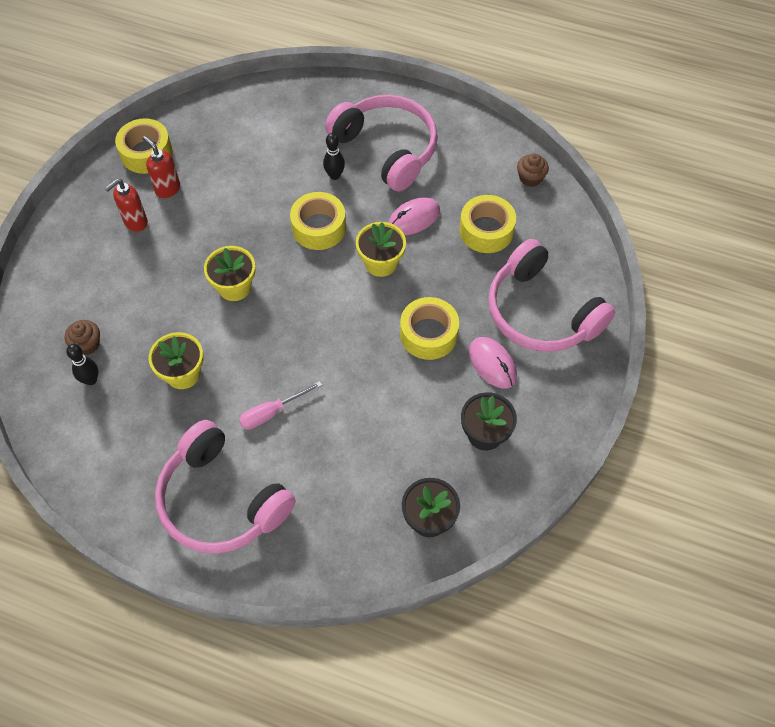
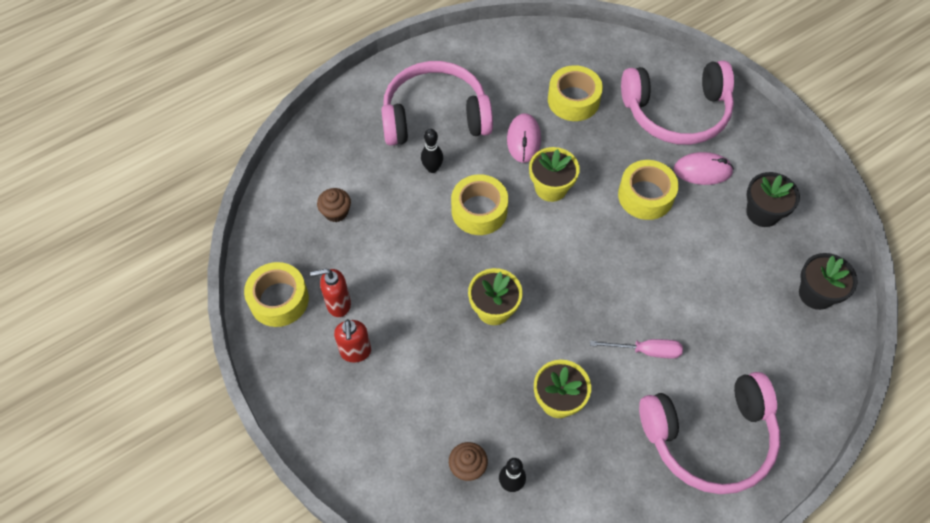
camera: 55 degrees left, 0 degrees up
(272, 412) = (646, 351): pink screwdriver -> pink screwdriver turned 90 degrees counterclockwise
(530, 178) = (545, 43): brown cupcake -> brown cupcake (336, 212)

